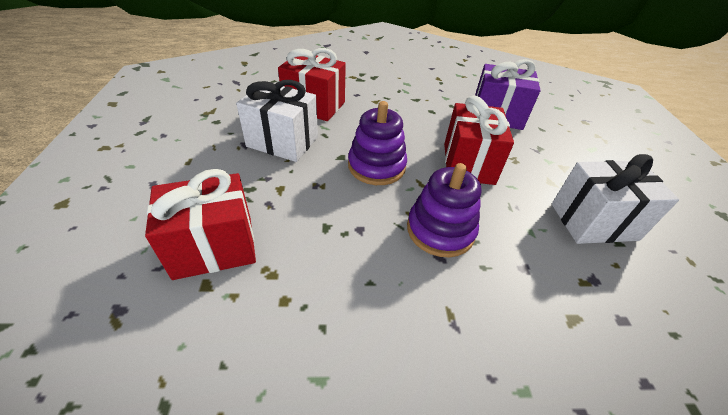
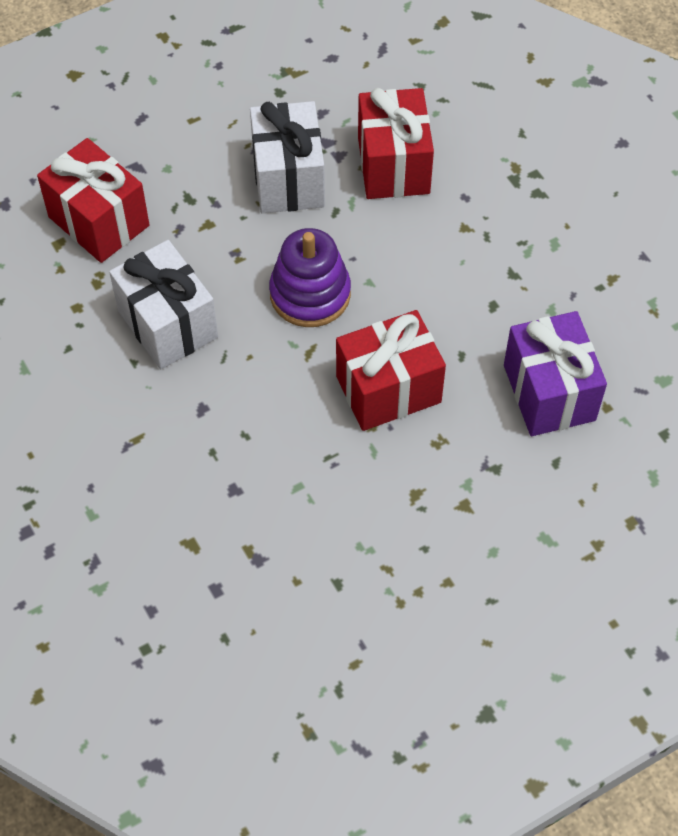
camera: 65 degrees right, 15 degrees up
(440, 230) = (241, 396): purple stacking toy -> none
(593, 221) = (361, 552): white gift -> white gift (168, 324)

